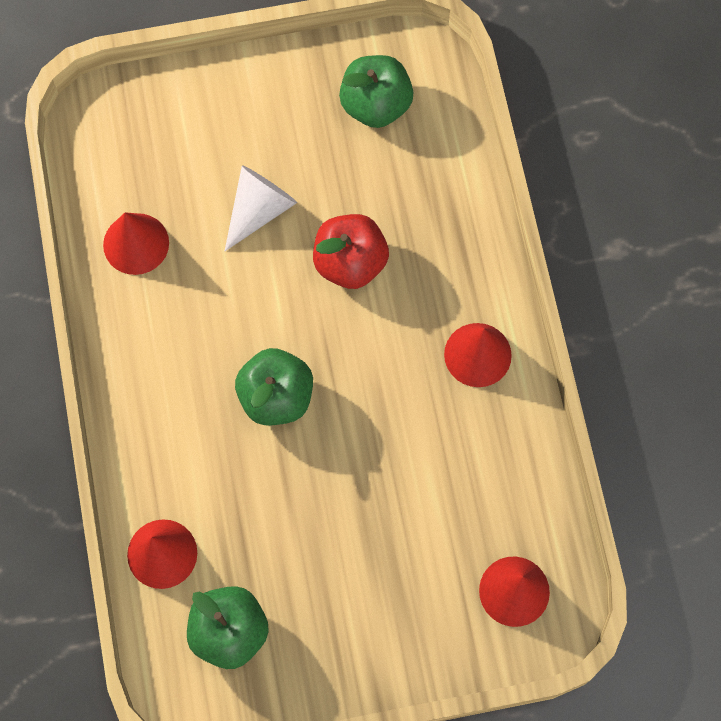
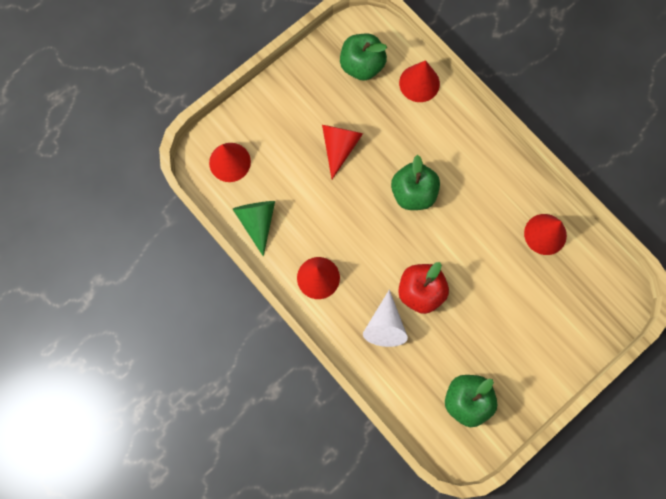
camera: 150 degrees right, 5 degrees up
(259, 210) = (491, 293): white cone -> white cone (385, 325)
(339, 522) = (339, 147): none -> red cone
(520, 478) = (257, 222): none -> green cone

